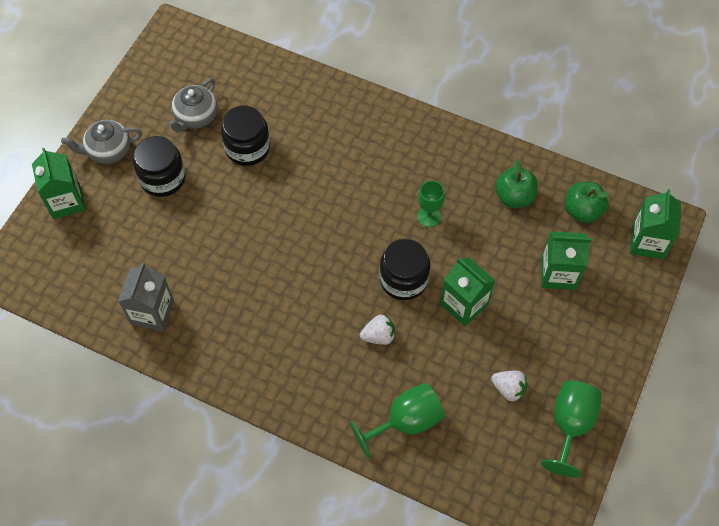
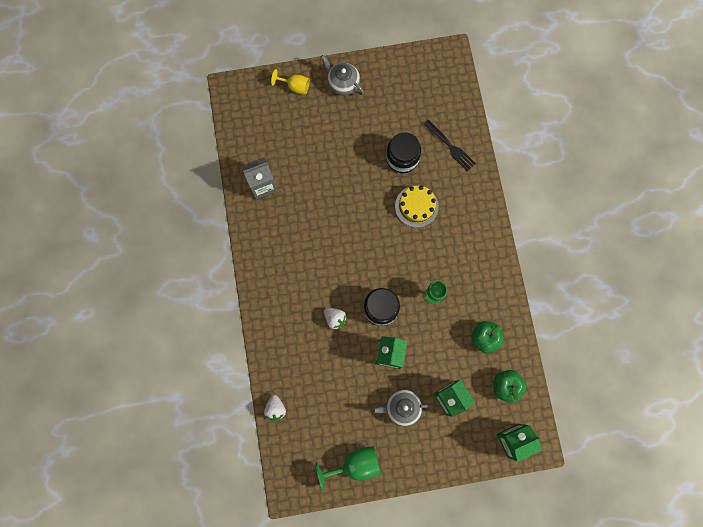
camera: 55 degrees right, 15 degrees up
(66, 201) = (295, 86): green carton -> yellow goblet
(163, 178) = (347, 127): black jar -> none
(196, 117) = (401, 114): grey teapot -> grey teapot (402, 407)
(275, 95) = (450, 147): none -> black fork
(314, 169) = (416, 206): none -> yellow cake
(406, 421) = (294, 369): green goblet -> none
(508, 389) = (353, 415): white strawberry -> white strawberry (275, 408)

